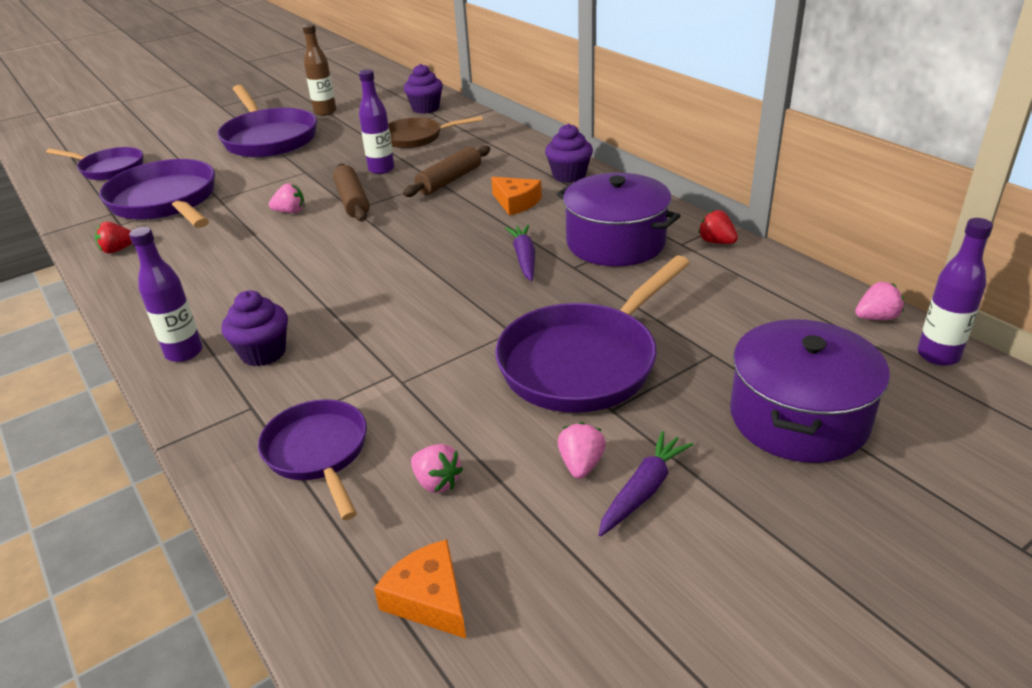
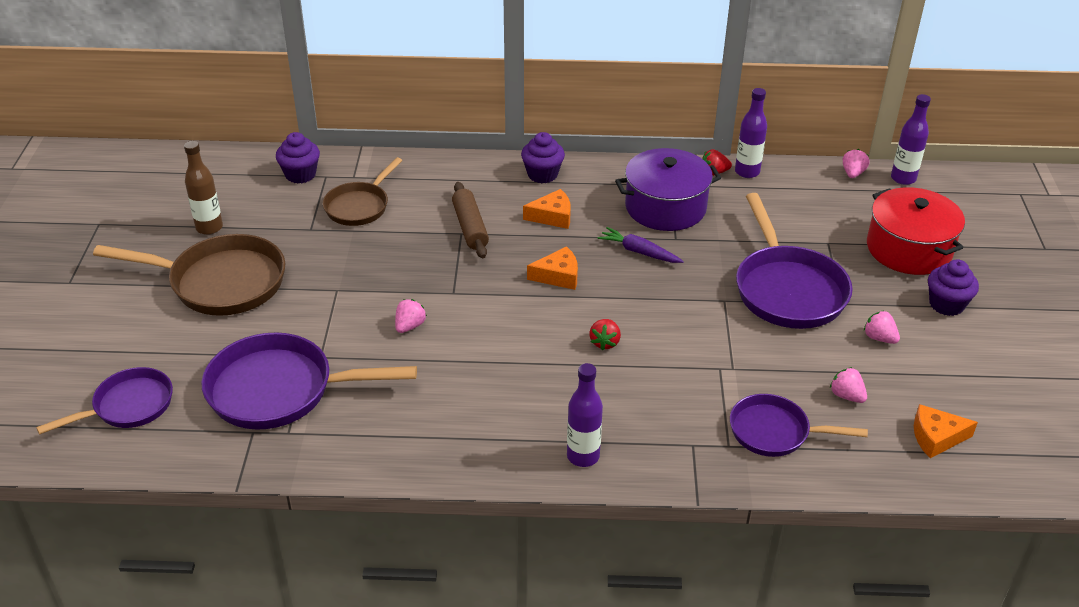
camera: 55 degrees left, 5 degrees up
(118, 250) = (347, 447): red strawberry -> red strawberry (605, 342)
(263, 353) = (628, 417): purple cupcake -> purple cupcake (946, 304)
(269, 138) = (221, 282): purple pan -> brown pan
(352, 201) = (437, 288): brown rolling pin -> none
(381, 169) = (396, 249): purple bottle -> purple bottle (747, 172)
(434, 238) = (558, 276): none -> orange cheese
(437, 482) = (846, 396): pink strawberry -> pink strawberry turned 120 degrees counterclockwise
(643, 490) = (918, 328): purple carrot -> none
(798, 417) = (909, 249): purple pot -> red pot

